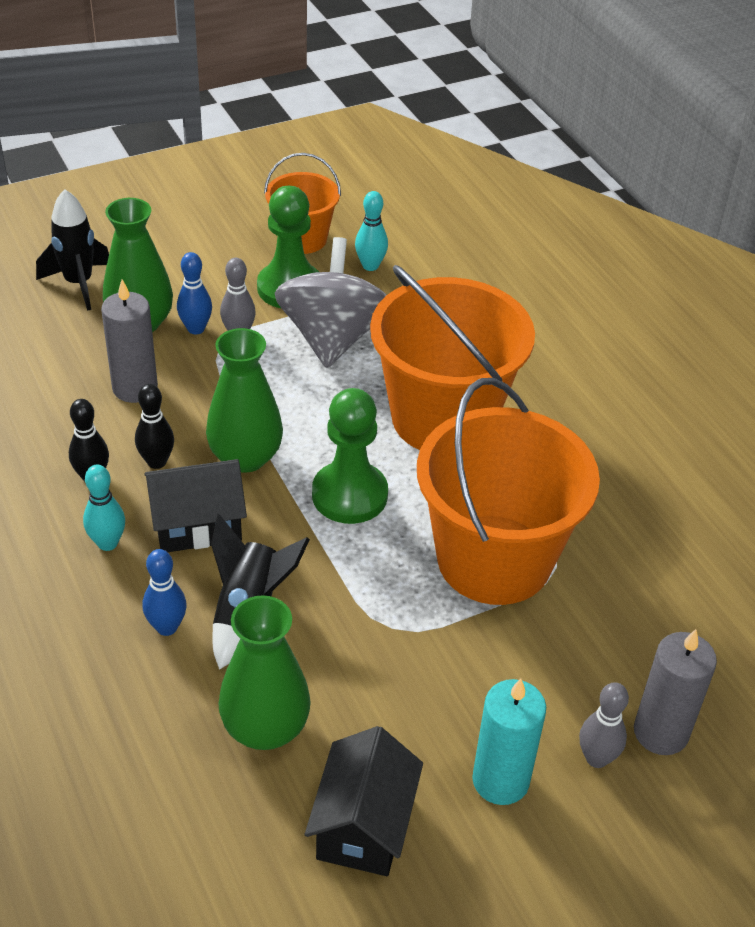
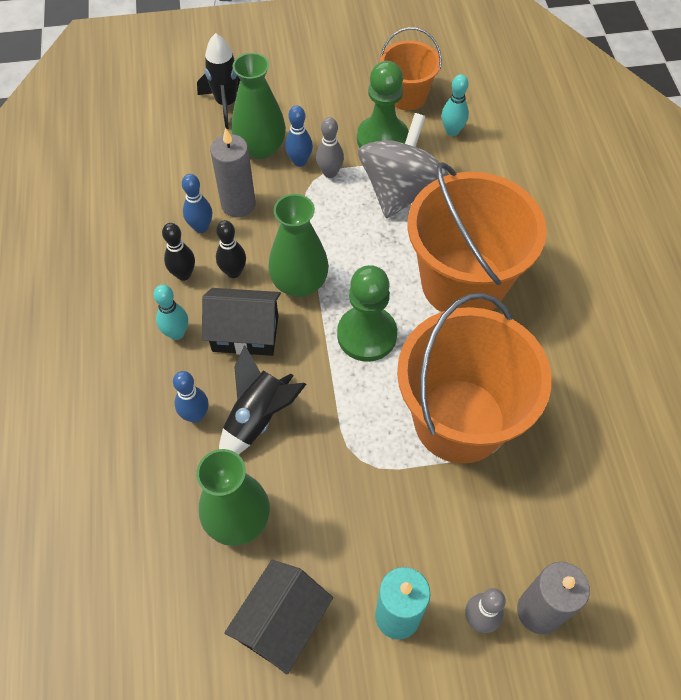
camera: 20 degrees right, 15 degrees up
(95, 422) = (201, 227): none -> blue bowling pin

